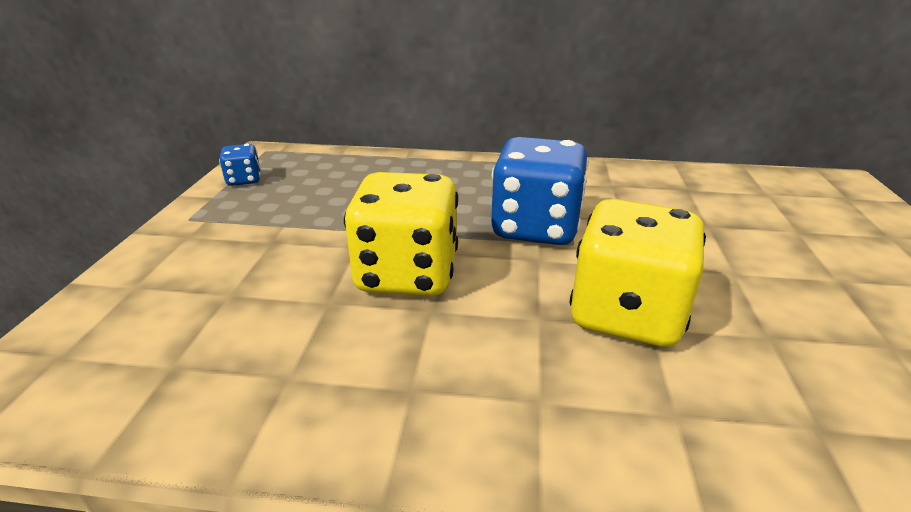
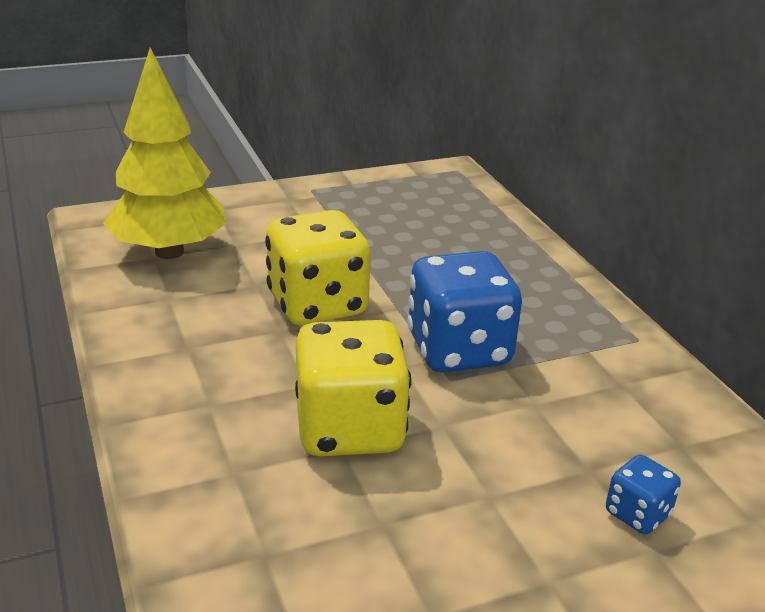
camera: 60 degrees right, 0 degrees up
(180, 348) = (169, 252): none -> yellow tree
(244, 180) = (391, 184): blue dice -> blue dice (637, 514)

